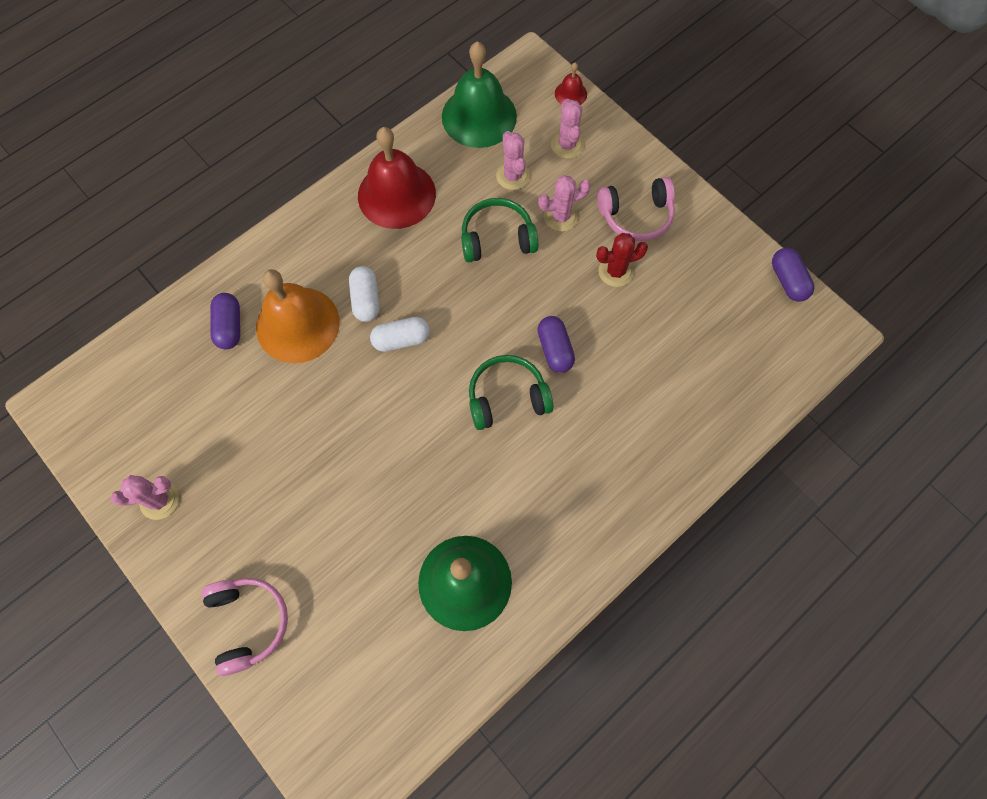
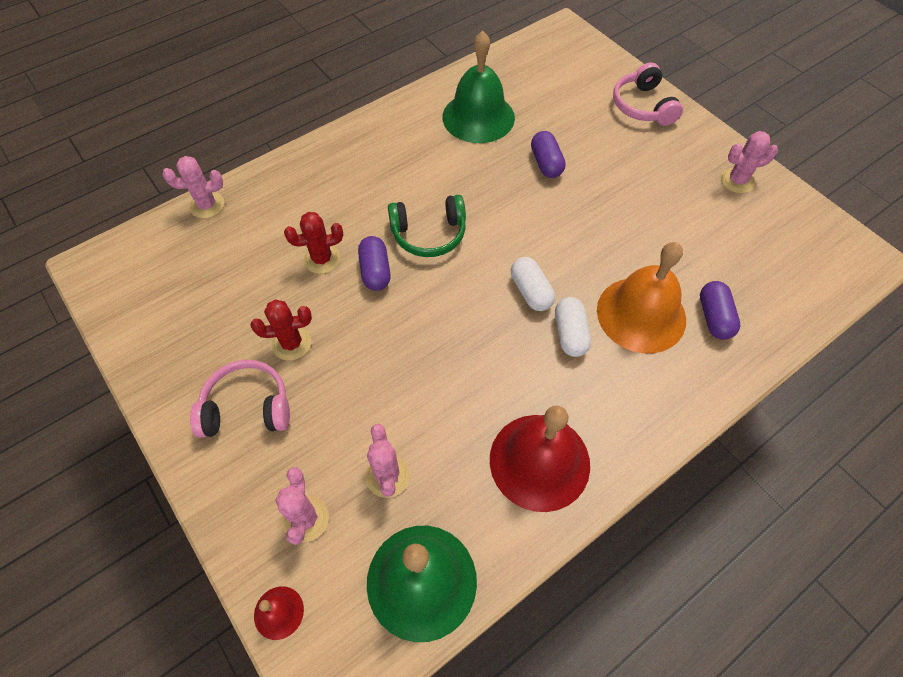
camera: 175 degrees left, 10 degrees down
(401, 339) = (530, 291): white capsule -> white capsule turned 75 degrees clockwise
(497, 239) = (418, 392): green headphones -> none
(560, 217) = (338, 414): pink cactus -> pink cactus (207, 205)
(611, 359) = (322, 259): none -> red cactus
(788, 281) = (109, 319): purple capsule -> purple capsule (546, 163)

